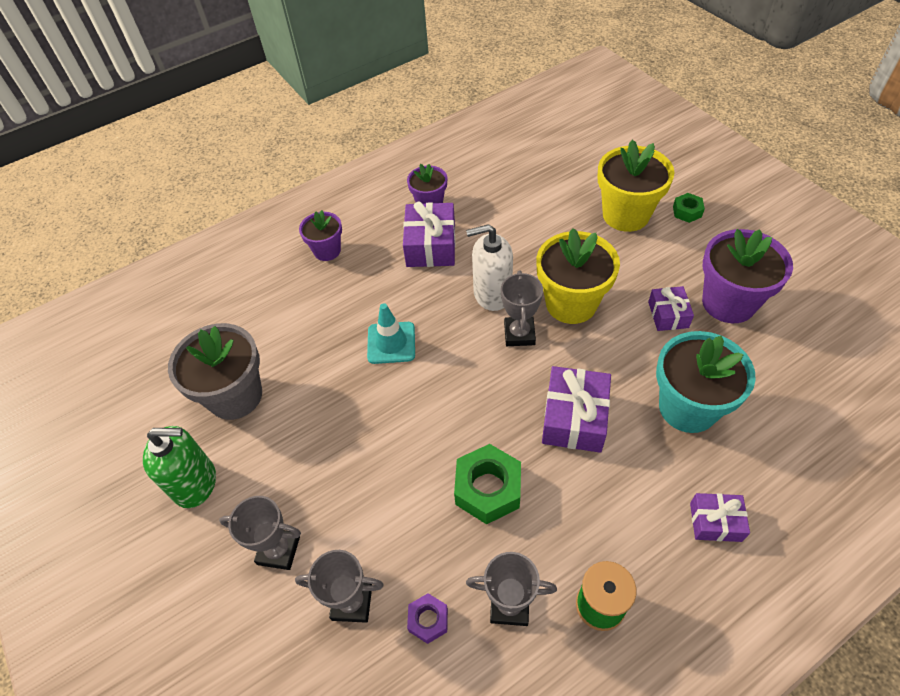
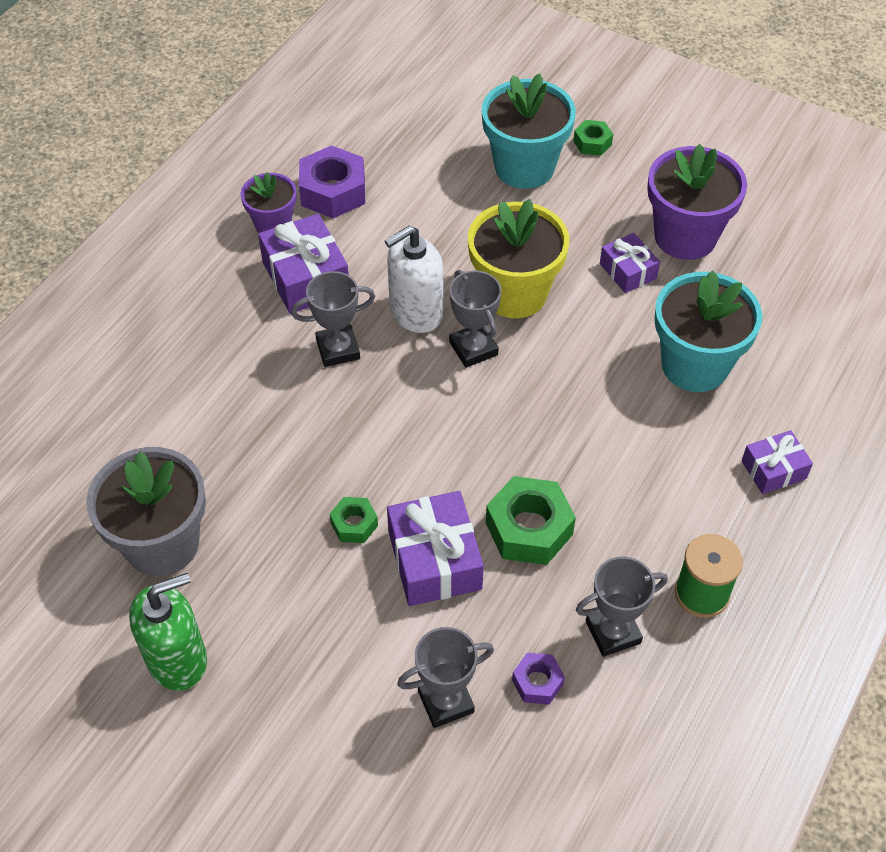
camera: 30 degrees left, 0 degrees up
(279, 550) = (329, 686): grey trophy -> grey trophy (338, 349)
(327, 250) = (170, 326): purple flower pot -> none
(365, 433) = (354, 524): none -> green nut
(391, 343) = (325, 411): turquoise traffic cone -> none
(481, 193) = (333, 191): none -> purple nut
(574, 418) = (583, 419): purple gift -> purple gift (434, 560)
(626, 215) = (524, 167): yellow flower pot -> turquoise flower pot

